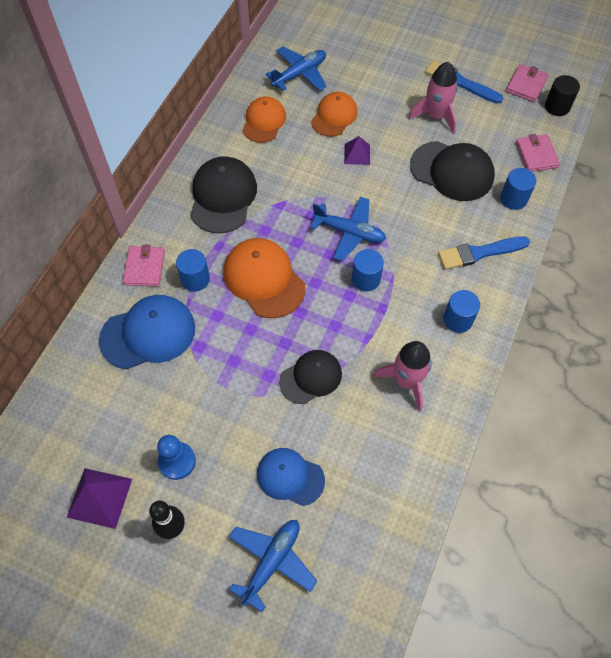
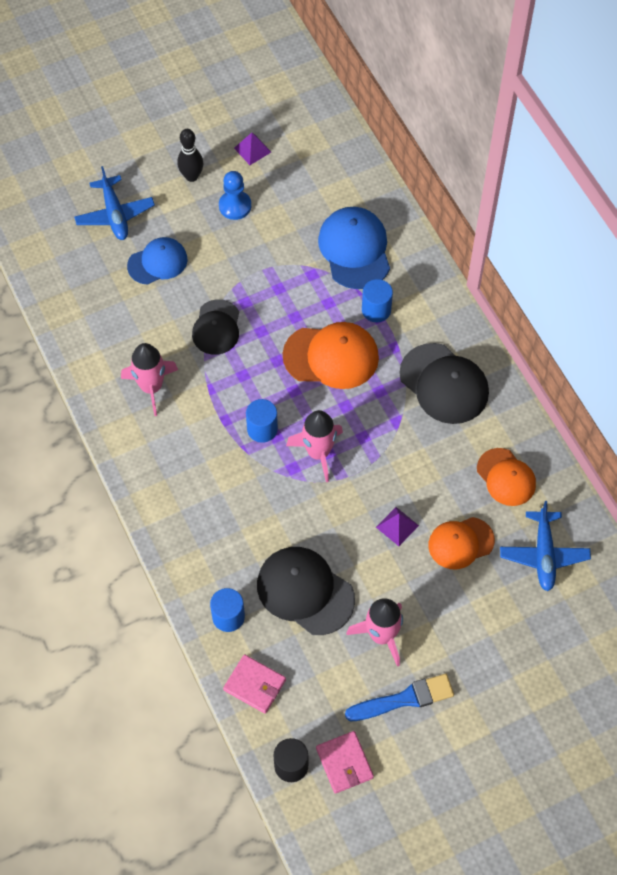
camera: 130 degrees right, 0 degrees up
(99, 498) = (252, 150): purple pyramid -> purple pyramid, size x0.63
(144, 267) = (420, 283): pink wallet -> none
(148, 333) = (354, 249): blue cap -> blue cap turned 150 degrees clockwise
(334, 116) = (460, 543): orange cap -> orange cap turned 90 degrees clockwise
(349, 232) = (318, 452): blue plane -> pink rocket
(452, 171) = (305, 591): black cap -> black cap turned 60 degrees clockwise
(458, 319) = (163, 465): blue cylinder -> none
(479, 253) = (204, 536): blue brush -> none

